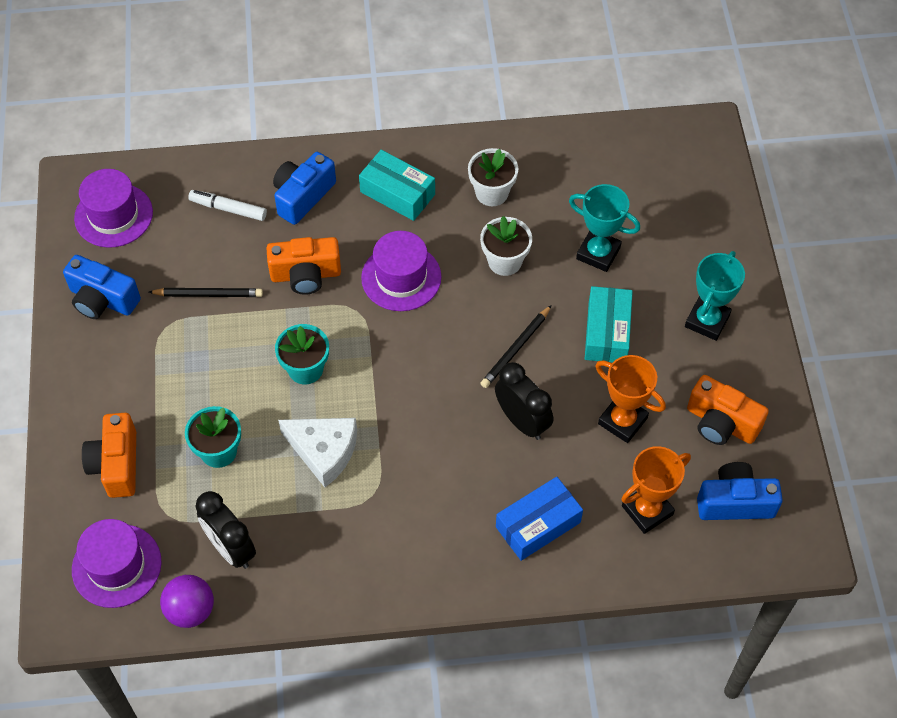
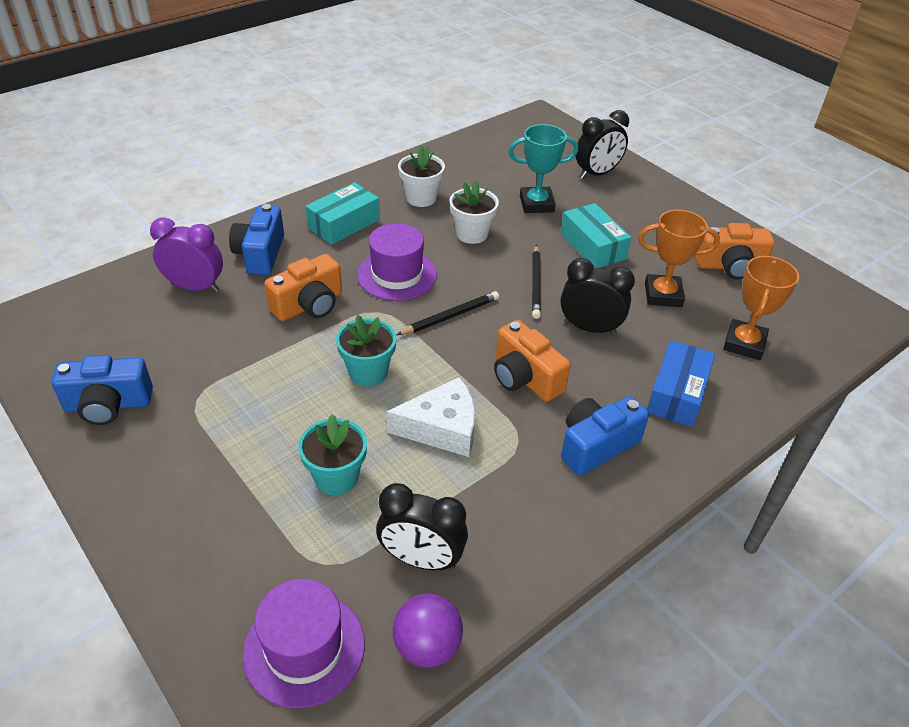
camera: 35 degrees left, 15 degrees down
(113, 215) = (74, 334): purple hat -> none
(116, 464) = (229, 545): orange camera -> orange camera (525, 377)
(208, 294) = (224, 355): black pencil -> black pencil (450, 316)
(228, 209) = (195, 287): white marker -> purple clock
(397, 193) = (344, 224): turquoise box -> turquoise box turned 45 degrees counterclockwise
(696, 241) = (597, 174): none -> black clock
(707, 321) = (653, 213): turquoise trophy -> none
(735, 502) = (795, 309): blue camera -> blue camera (596, 446)

